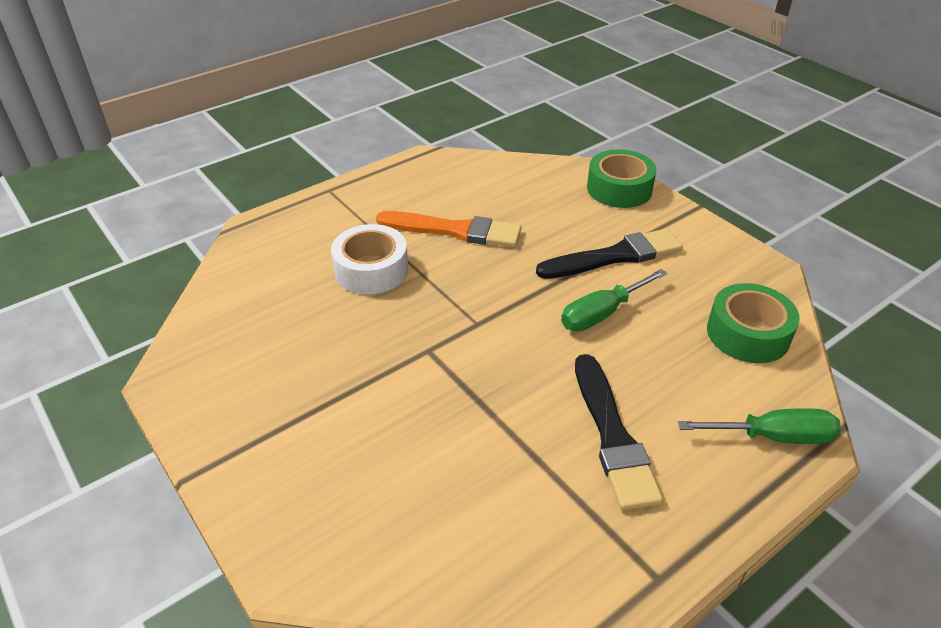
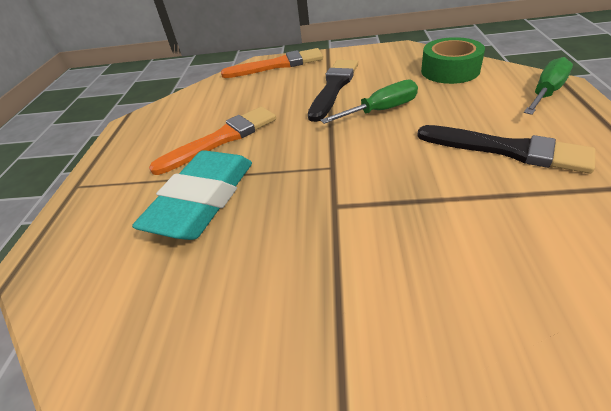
camera: 45 degrees left, 0 degrees up
(371, 270) = (202, 200): white tape -> turquoise eraser
(602, 313) = (381, 110): green screwdriver -> green screwdriver turned 120 degrees counterclockwise
(619, 189) = (277, 65): green tape -> orange brush

